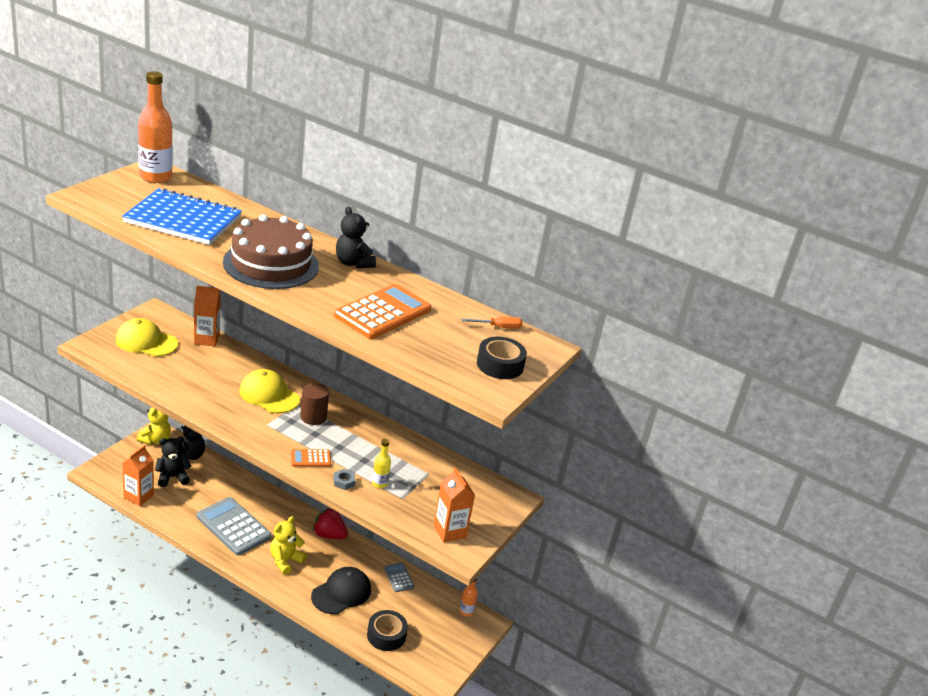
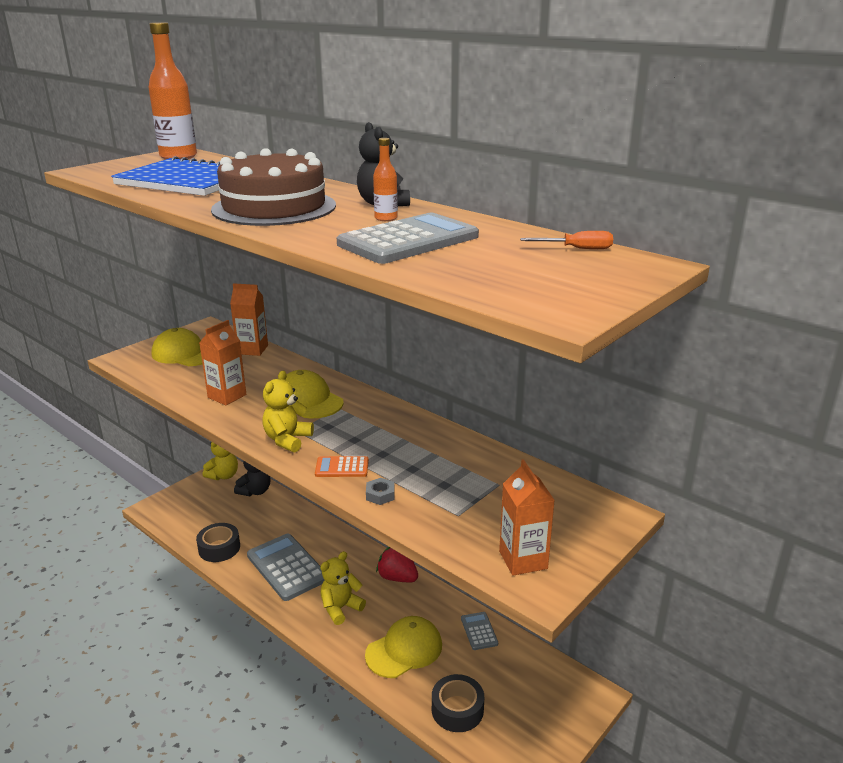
camera: 15 degrees right, 5 degrees down
(138, 496) = (189, 534): orange carton -> orange carton (227, 396)
(172, 477) = (231, 513): black teddy bear -> none
(262, 433) = (287, 440): none -> yellow teddy bear
(313, 417) = (356, 422): brown cylinder -> none
(341, 593) = (404, 650): black cap -> yellow cap
(379, 483) = (428, 496): yellow bottle -> none
(383, 312) = (408, 240): orange calculator -> grey calculator
(466, 611) = (567, 678): orange bottle -> orange bottle (386, 218)
(500, 365) = (578, 284): black tape -> black tape (219, 548)

